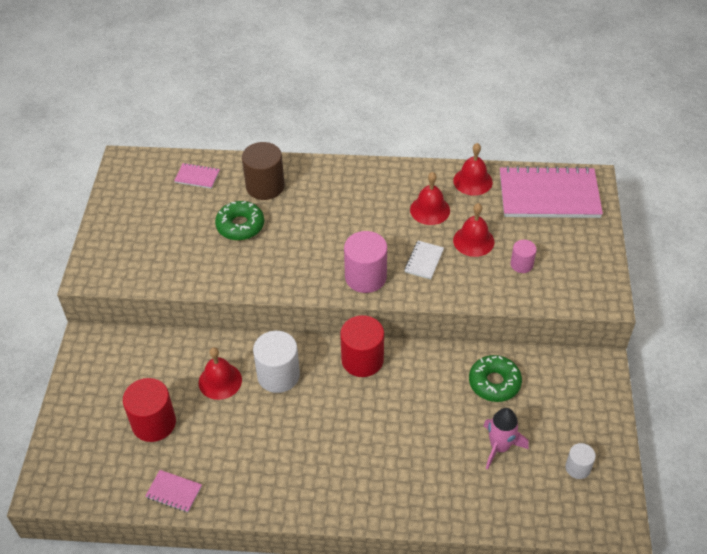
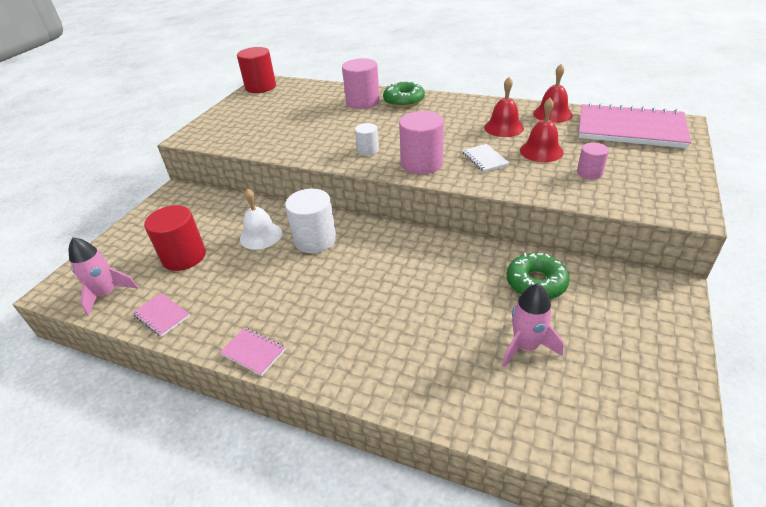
camera: 20 degrees right, 10 degrees down
(102, 482) = (107, 294): none -> pink rocket
(197, 177) = (312, 93): pink notebook -> pink notebook (253, 352)
(220, 381) = (261, 235): red bell -> white bell
(240, 226) = (328, 121): green donut -> green donut (404, 101)
(265, 186) = (363, 102): brown cylinder -> pink cylinder
(362, 360) = (401, 241): red cylinder -> red cylinder (260, 87)
(424, 261) = (485, 159): white notebook -> white notebook turned 60 degrees counterclockwise
(578, 468) = (626, 391): white cylinder -> white cylinder (368, 150)

